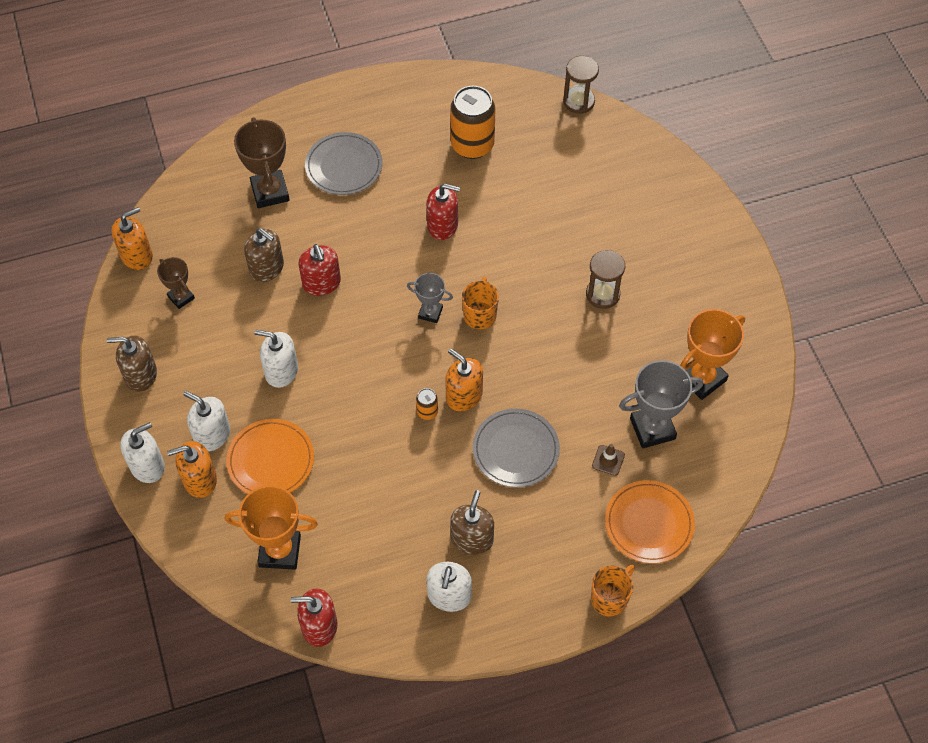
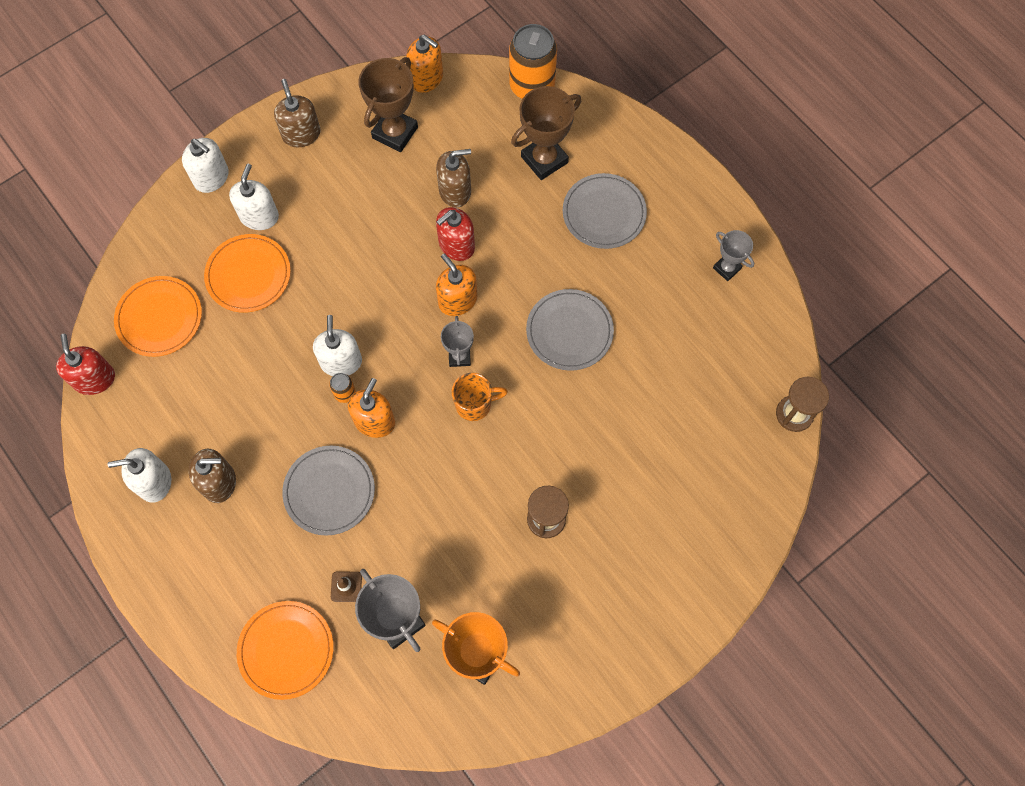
camera: 70 degrees right, 10 degrees up
(181, 297) = (395, 132): brown trophy -> brown trophy, size x1.73
(200, 480) = (210, 224): orange soap dispenser -> orange soap dispenser (457, 300)
(267, 268) = (455, 191): brown soap dispenser -> brown soap dispenser turned 120 degrees counterclockwise
(280, 551) = (159, 318): orange trophy -> orange plate
(281, 371) = (345, 247): white soap dispenser -> white soap dispenser (341, 362)
(435, 100) = (727, 268): none -> grey trophy
(442, 225) = (569, 331): red soap dispenser -> grey plate
(472, 145) = (684, 325): orange can -> orange can (532, 86)
(610, 598) = (192, 635): orange mug -> none

